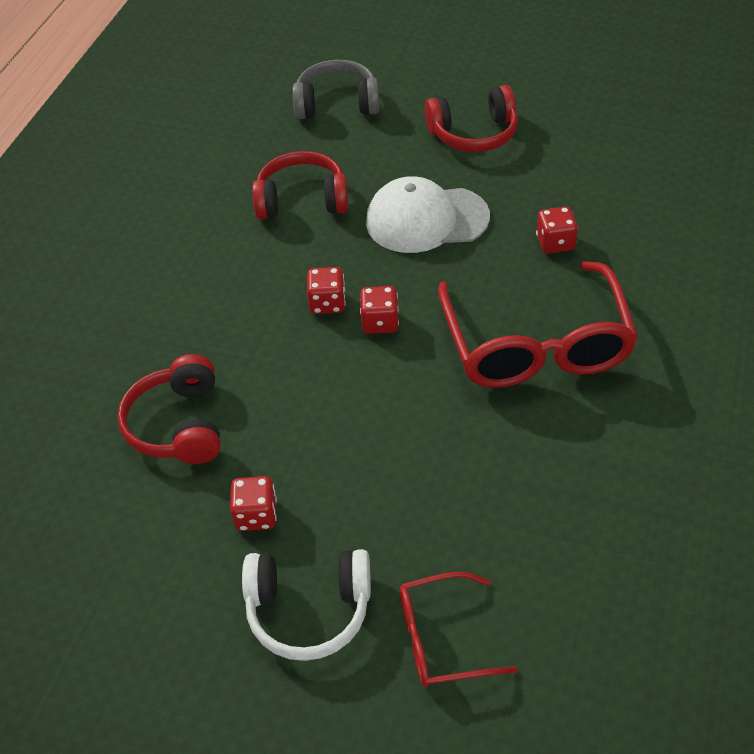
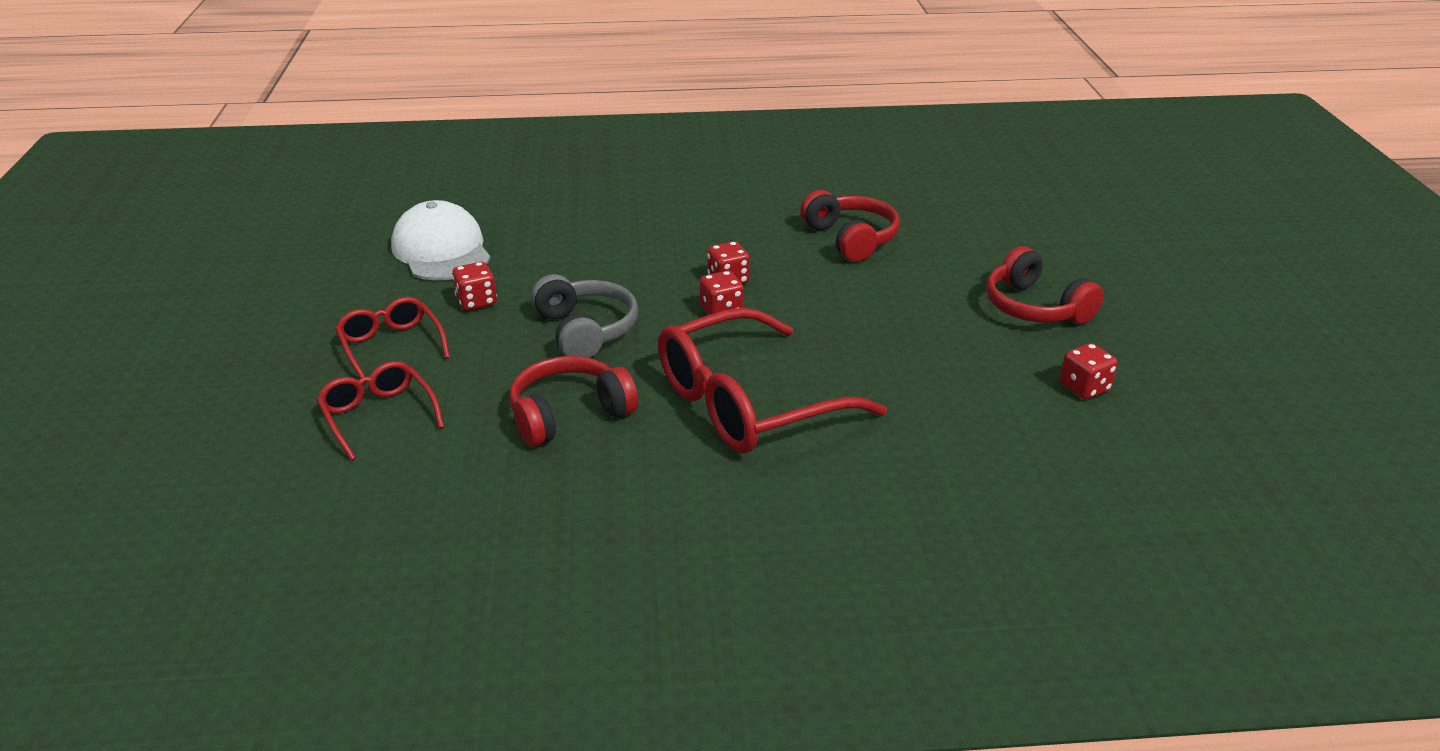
camera: 65 degrees right, 15 degrees down
(178, 425) = (553, 248): red headphones -> red headphones (569, 414)
(309, 610) = (391, 346): white headphones -> red glasses
(337, 104) = (1003, 225): grey headphones -> grey headphones (585, 330)
(426, 219) = (878, 306): white cap -> white cap (441, 250)
(555, 243) = (906, 389): red dice -> red dice (1084, 388)

